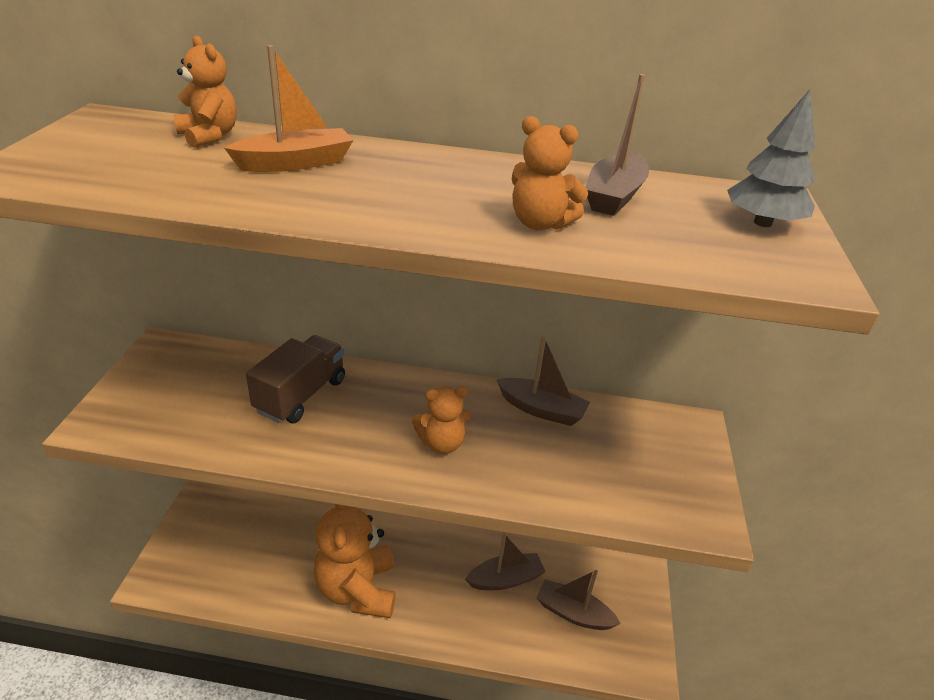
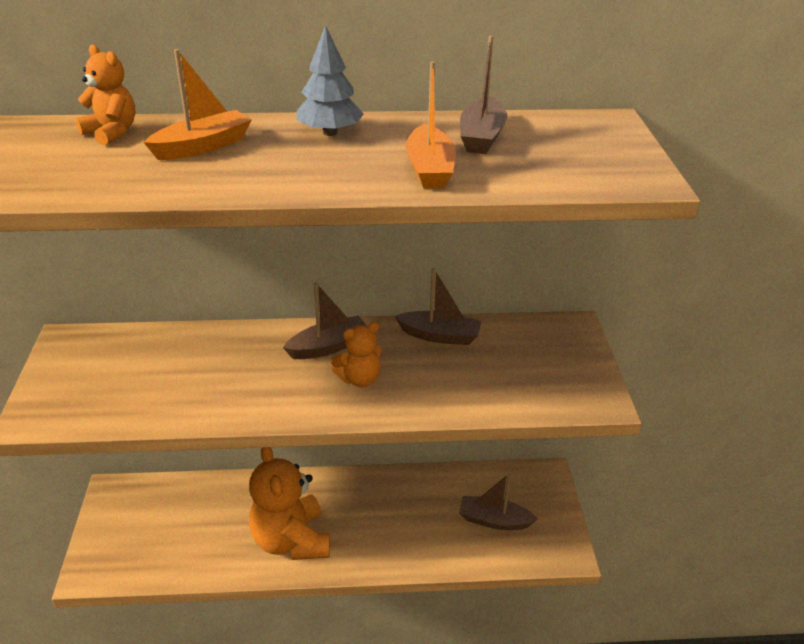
camera: 10 degrees left, 0 degrees up
(301, 395) = (218, 361): brown truck -> none
(505, 579) = (426, 504): brown boat -> brown boat (328, 347)
(540, 223) = (430, 169): orange teddy bear -> orange boat
(762, 223) = (604, 143): grey tree -> grey tree (330, 133)

